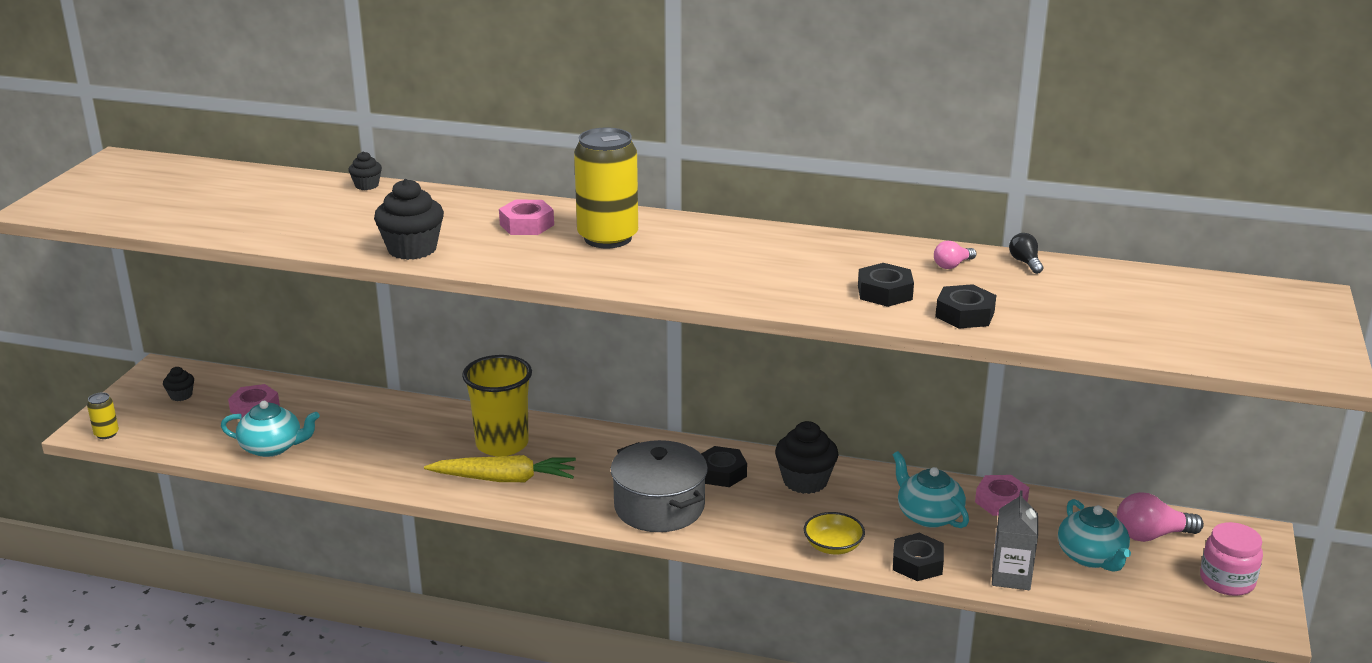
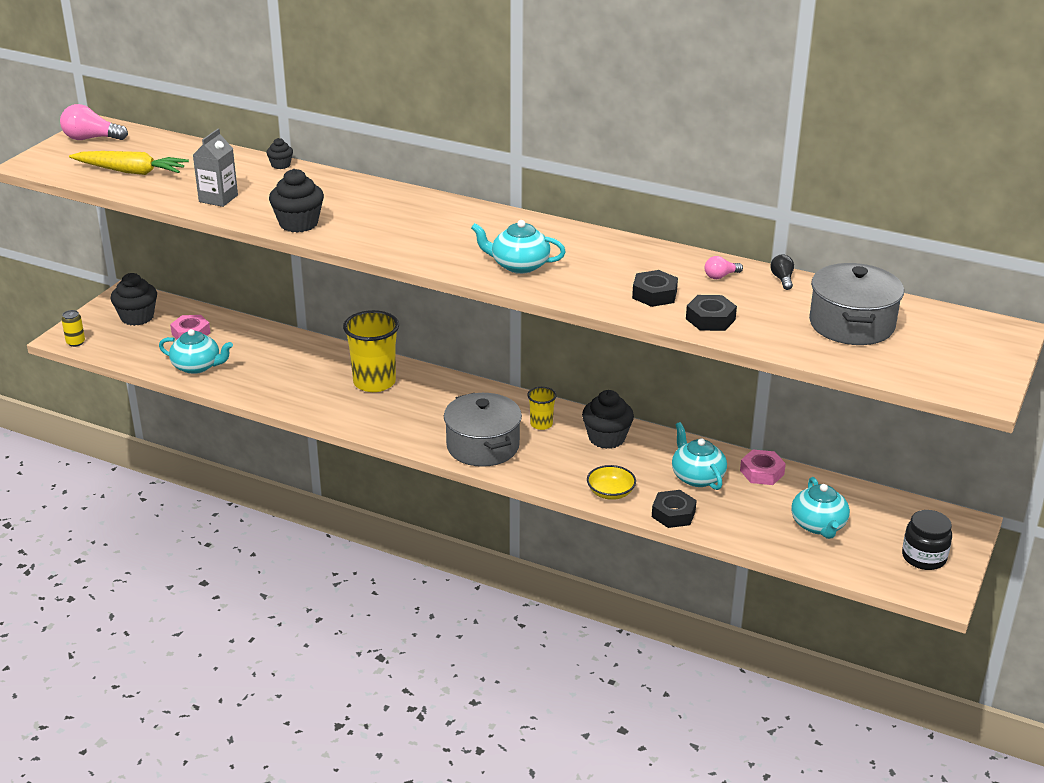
camera: 10 degrees right, 5 degrees up
(181, 395) = (137, 317): black cupcake -> black cupcake, size x1.90
(504, 479) = (368, 411): yellow carrot -> yellow carrot (131, 171)
(527, 225) = (394, 210): pink nut -> none
(608, 238) = (453, 227): yellow can -> none
(706, 274) = (519, 265): none -> turquoise teapot
(721, 473) = (541, 424): black nut -> yellow cup
(1011, 576) = (745, 533): grey carton -> grey carton (218, 198)
(1131, 305) = (851, 324): none -> grey pot
(1151, 535) = (876, 514): pink light bulb -> pink light bulb (91, 138)
(1227, 581) = (924, 557): pink jar -> black jar

